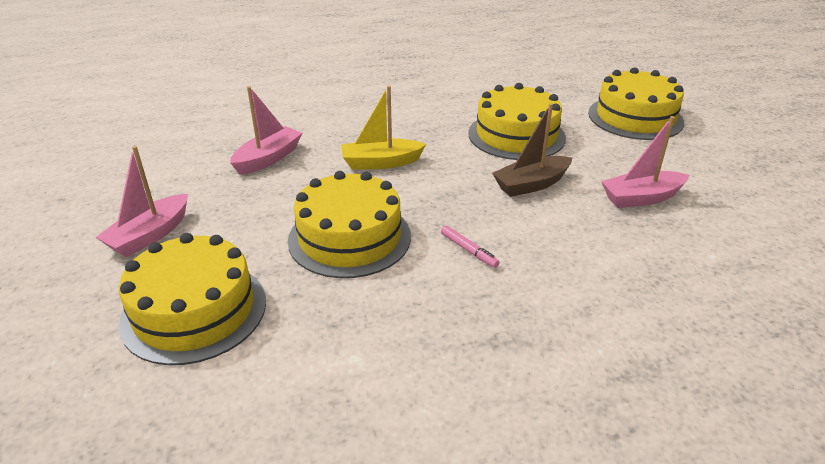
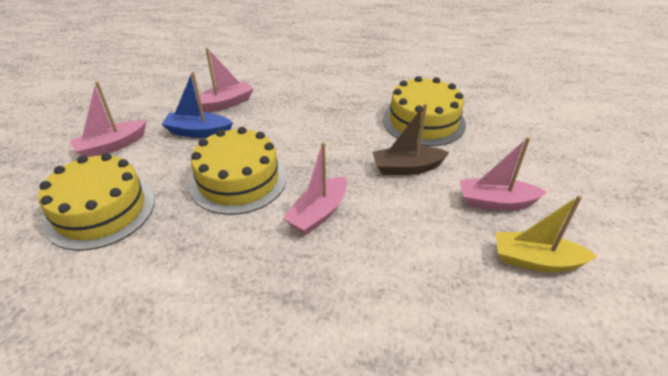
camera: 20 degrees right, 5 degrees up
(257, 196) = (198, 132): none -> blue boat
(380, 163) = (301, 123): yellow boat -> yellow boat (535, 261)
(469, 250) = (318, 213): pink marker -> pink boat
(635, 117) = (540, 125): yellow cake -> none

